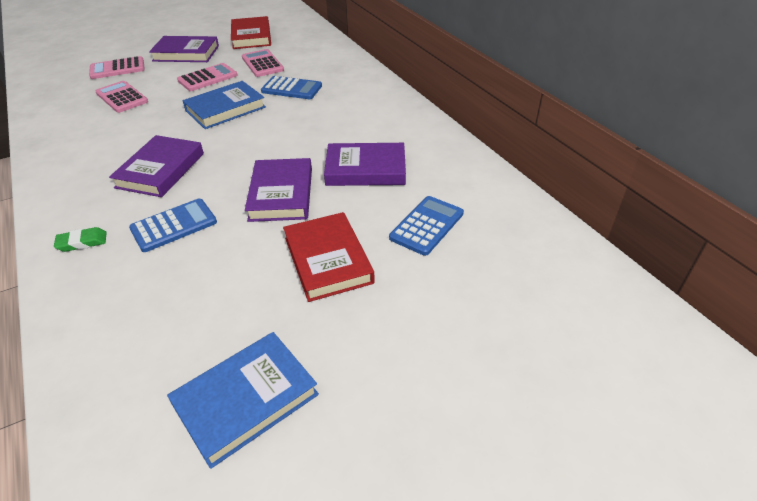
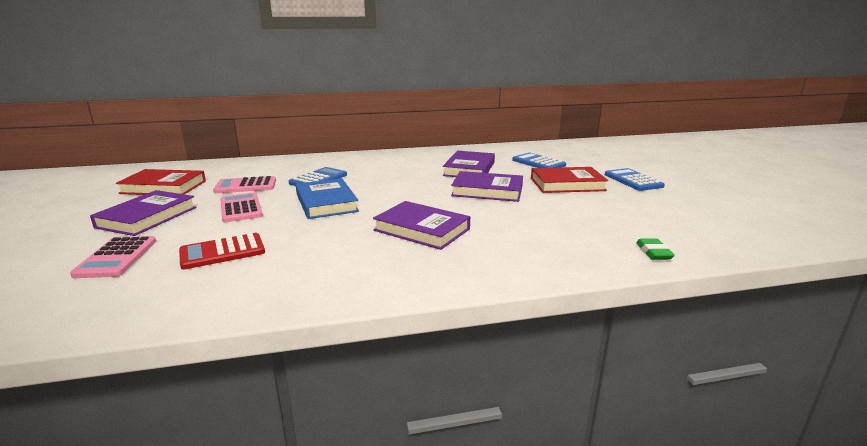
camera: 75 degrees left, 20 degrees down
(82, 242) = (528, 261): green eraser -> green eraser (653, 252)
(122, 97) = (222, 252): pink calculator -> red calculator
(174, 226) = (515, 224): blue calculator -> blue calculator (633, 180)
(246, 400) = (688, 208): blue book -> none

